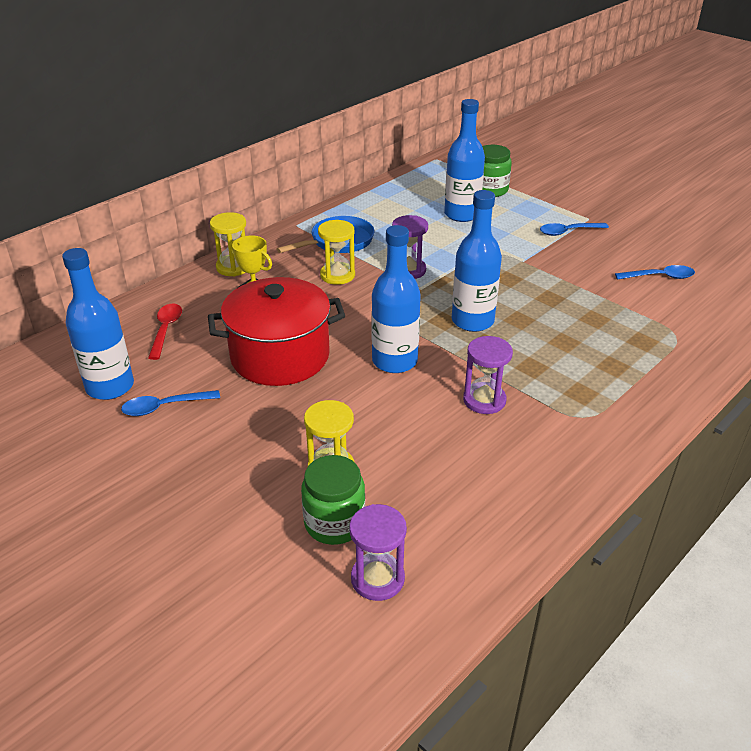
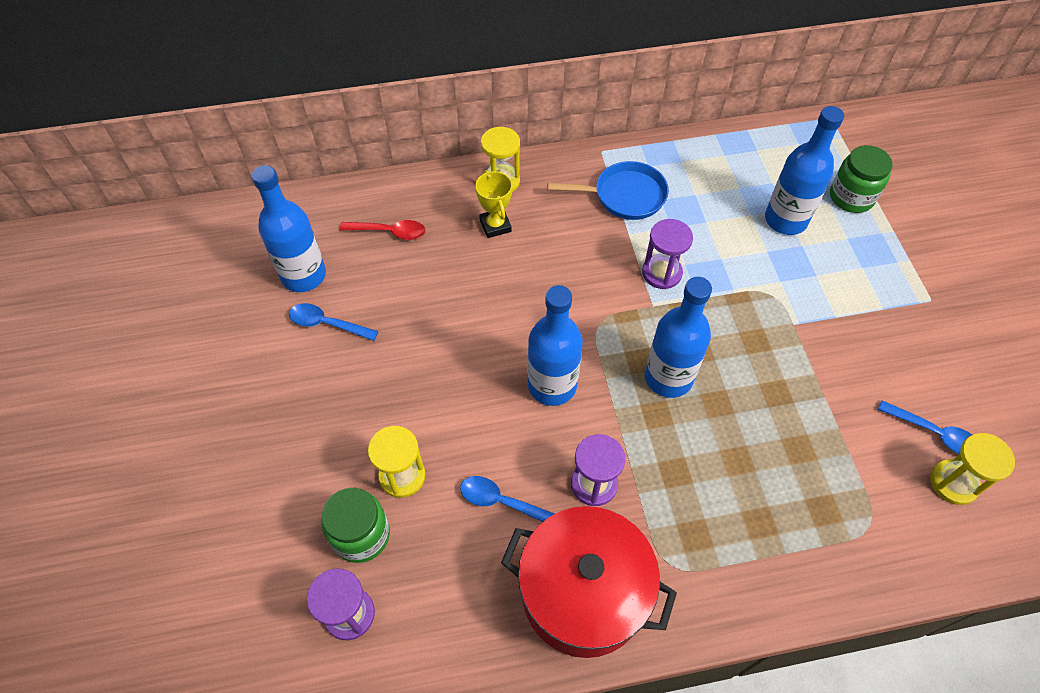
camera: 35 degrees right, 20 degrees up
(166, 330) = (390, 232): red spoon -> red spoon turned 60 degrees clockwise
(280, 356) = (458, 319): red pot -> red pot (583, 593)
(337, 275) = (587, 243): yellow hourglass -> yellow hourglass (953, 483)
(568, 232) = (886, 308): blue spoon -> blue spoon (502, 502)

